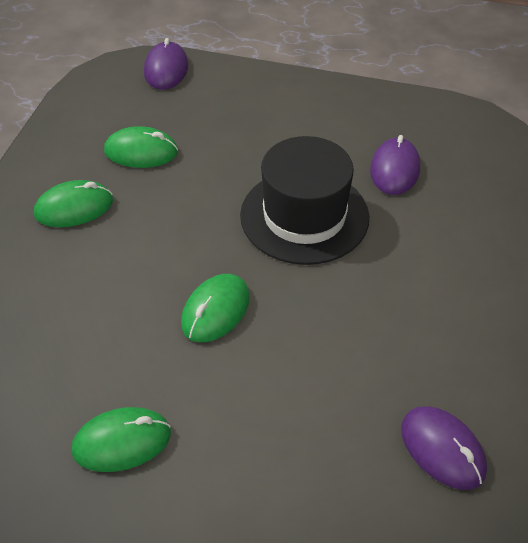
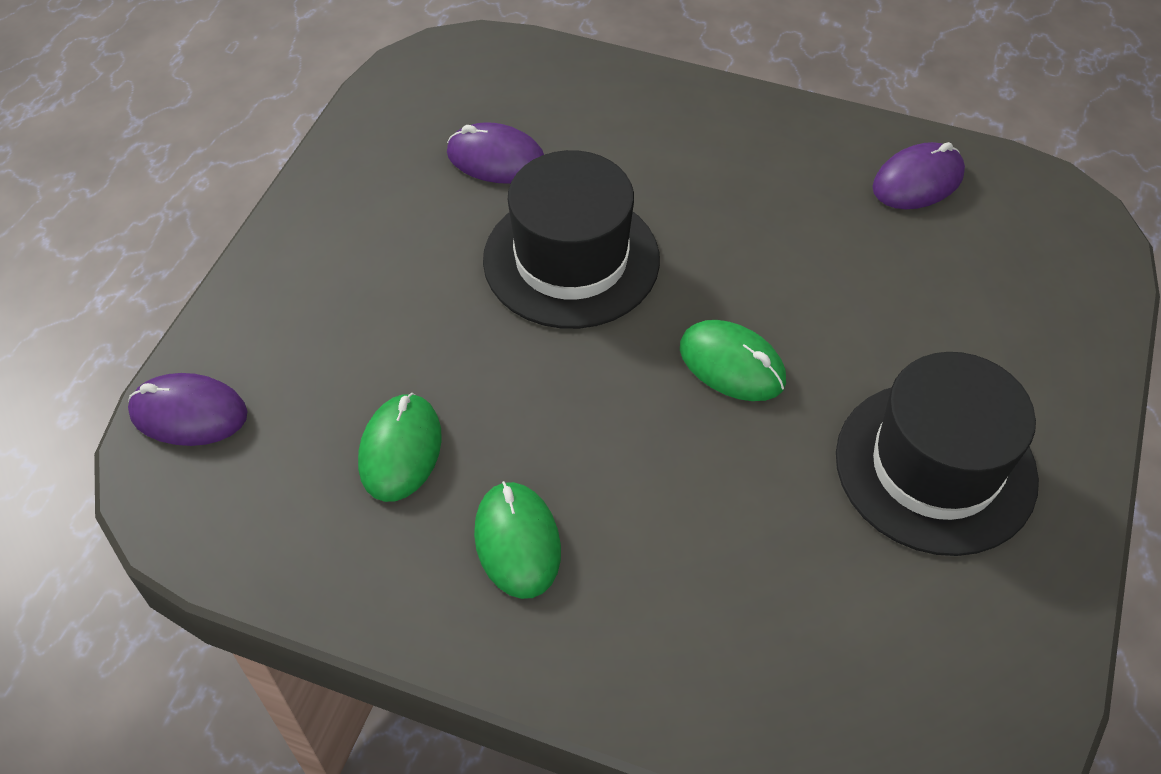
camera: 85 degrees left, 5 degrees up
(122, 442) = (935, 467): green mouse -> black hat

